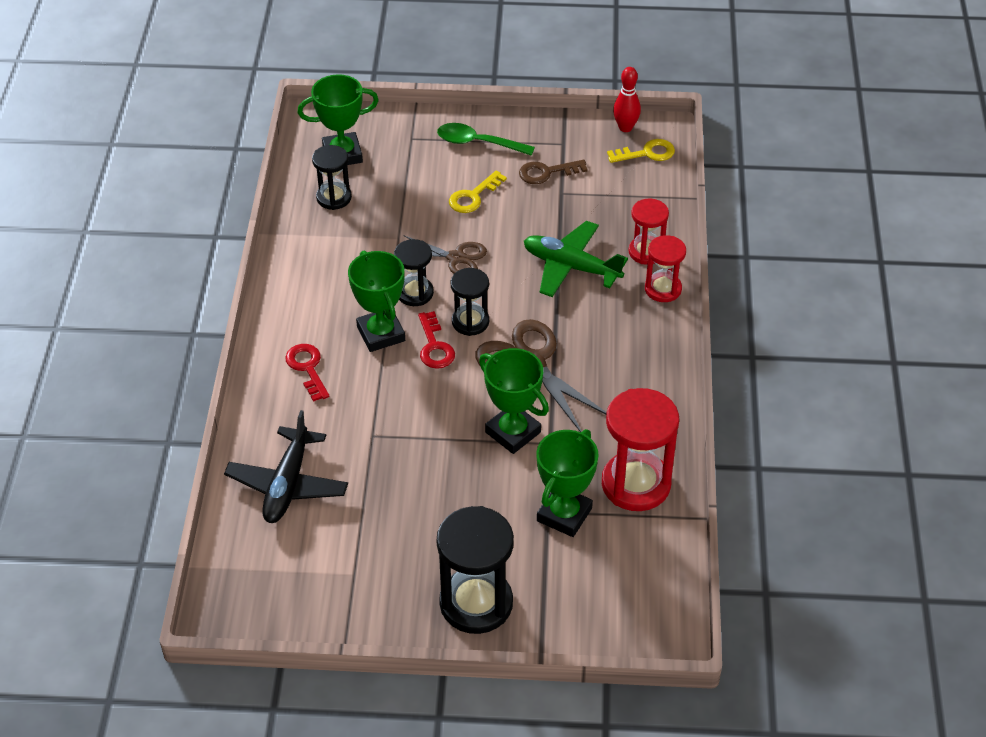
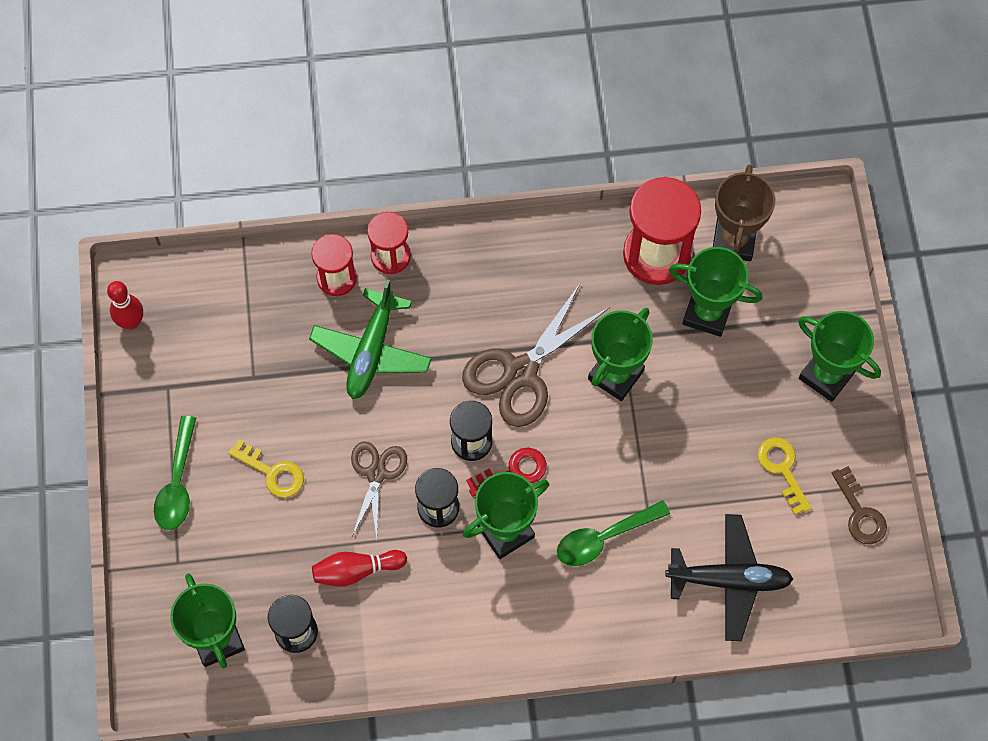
camera: 100 degrees left, 20 degrees up
(307, 368) = (569, 598): red key -> none
(355, 400) = (604, 538): none -> green spoon
(374, 237) = (356, 570): none -> red bowling pin
(476, 603) = (826, 375): black hourglass -> green trophy
(546, 172) = (221, 398): brown key -> brown key (860, 513)
(642, 551) = (733, 240): none -> brown trophy
(647, 153) = (174, 294): yellow key -> yellow key (782, 469)

